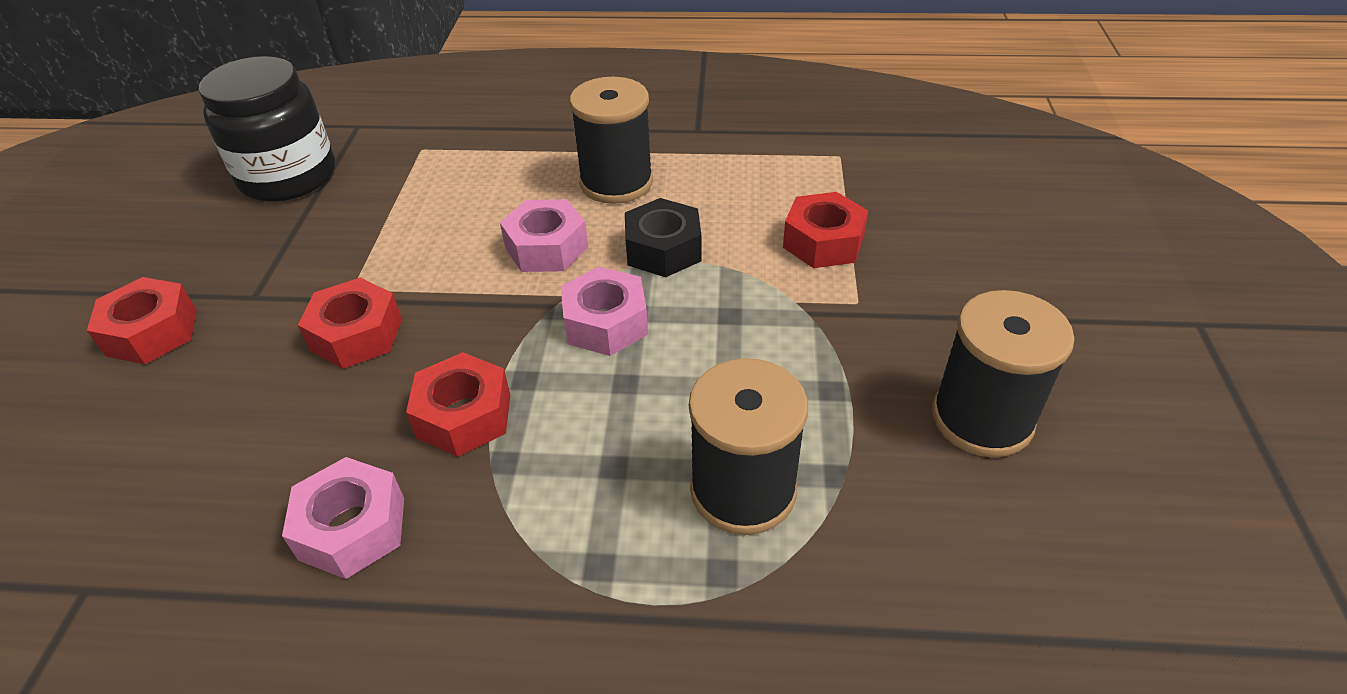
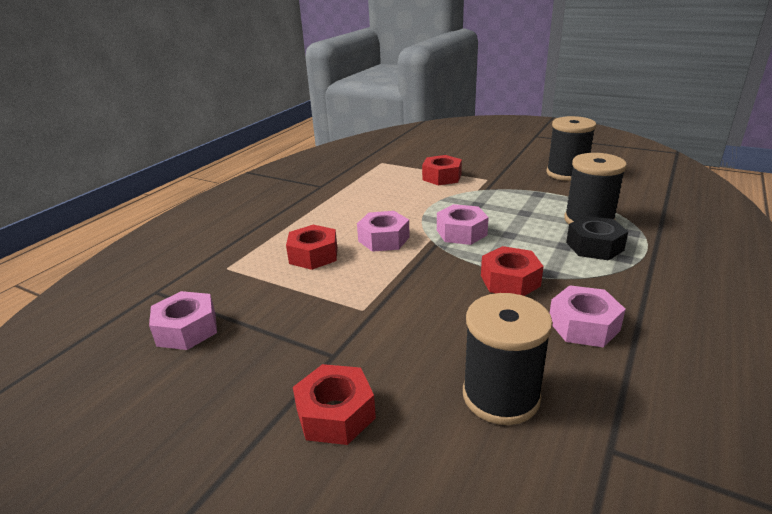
camera: 65 degrees left, 15 degrees down
(288, 176) = (187, 329): black jar -> pink nut
(356, 335) = (414, 311): red nut -> red nut (313, 255)
(616, 183) = (344, 212): black spool -> black spool (501, 396)
(663, 249) = (415, 210): black nut -> black nut (594, 246)

